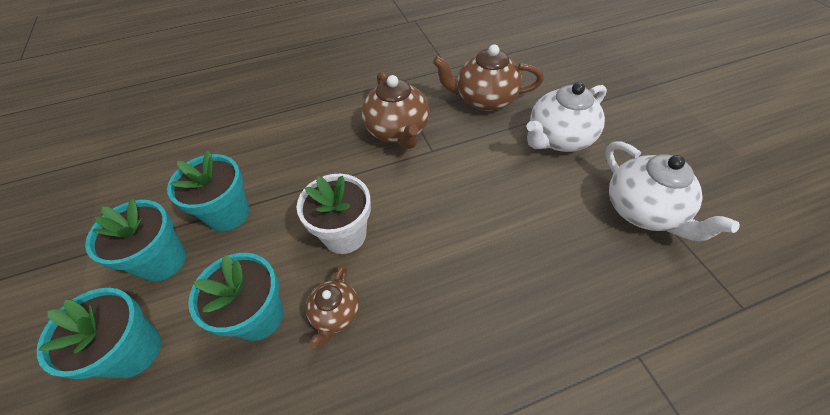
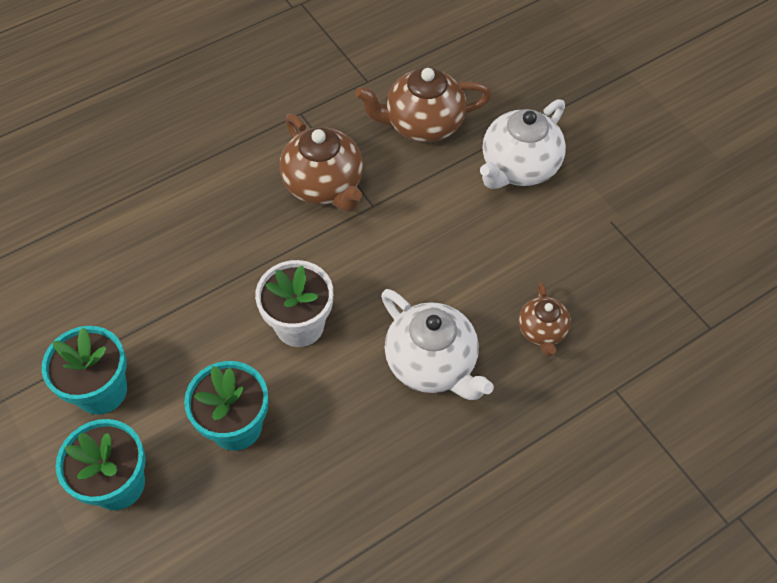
camera: 15 degrees left, 5 degrees up
(228, 213) = (153, 324): turquoise flower pot -> none
(335, 314) = (317, 409): brown teapot -> brown teapot (542, 331)
(643, 211) = (616, 242): white teapot -> white teapot (432, 363)

